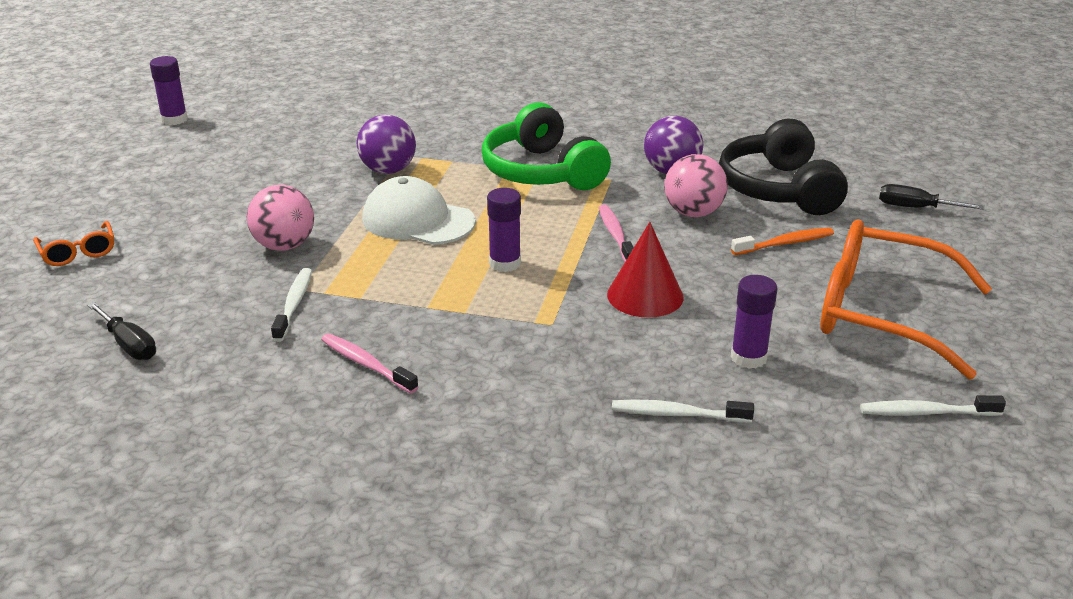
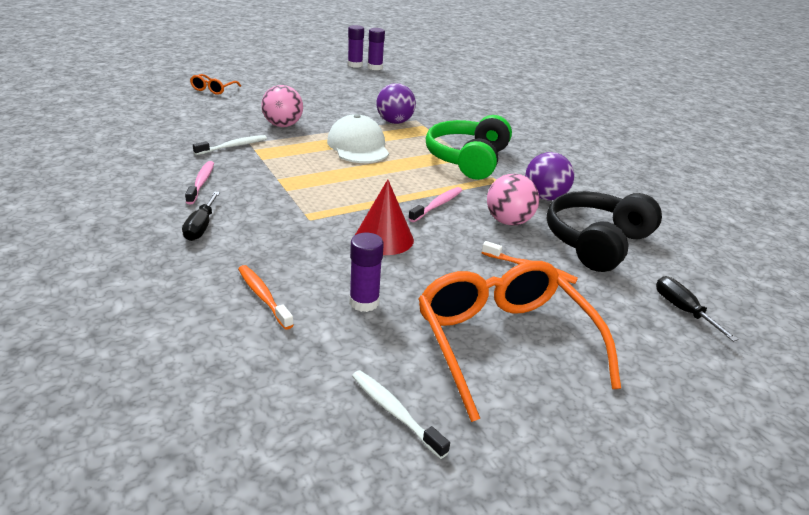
camera: 45 degrees right, 0 degrees up
(129, 345) = (152, 125): black screwdriver -> black screwdriver (201, 227)
(505, 263) = (352, 183): purple glue stick -> purple glue stick (375, 67)
(677, 414) = (263, 296): white toothbrush -> orange toothbrush

